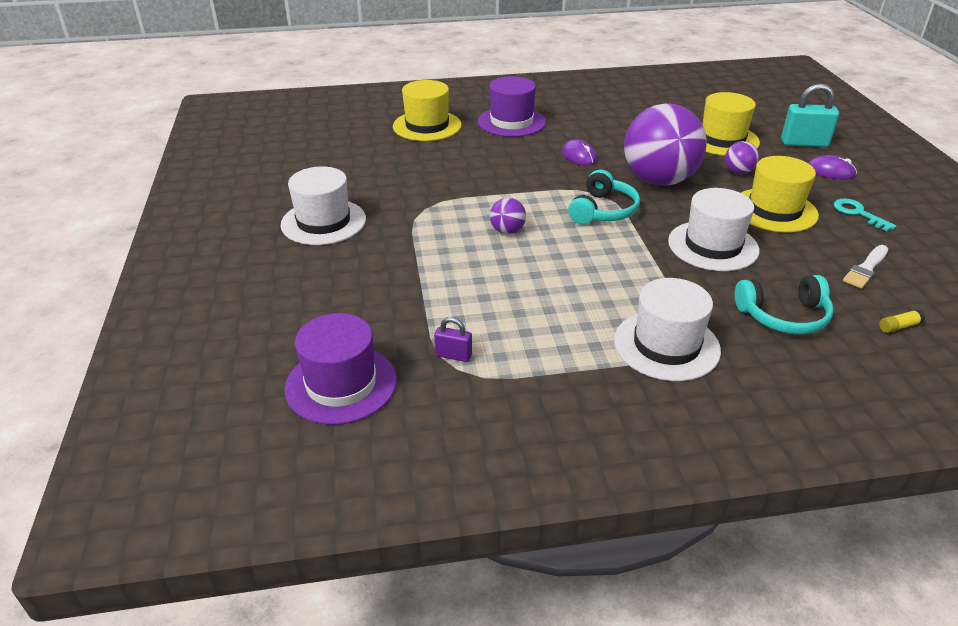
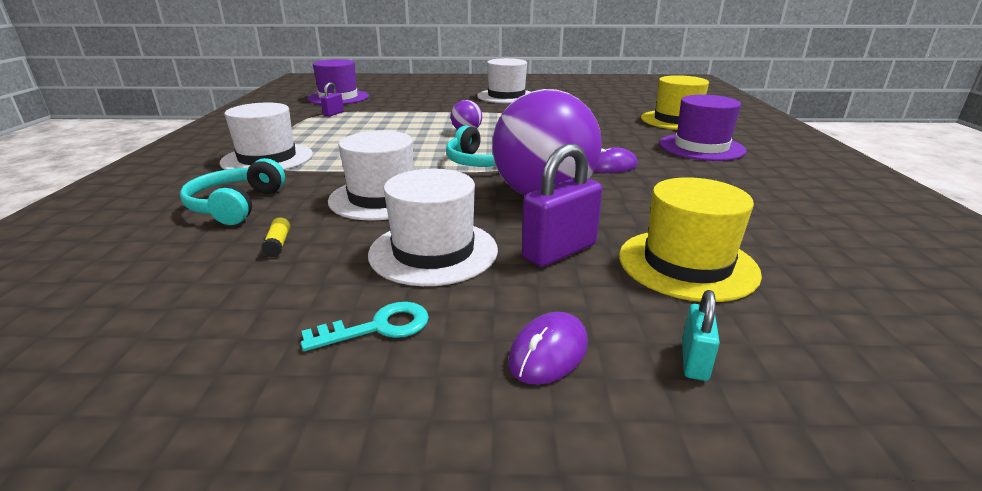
camera: 100 degrees right, 10 degrees down
(738, 172) = (559, 251): purple ball -> purple padlock
(774, 210) = (433, 251): yellow hat -> white hat
(804, 143) = (694, 361): turquoise padlock -> turquoise padlock, size x0.54
(866, 269) = (243, 279): white brush -> none
(899, 326) = (129, 262): yellow glue stick -> yellow glue stick (278, 244)

